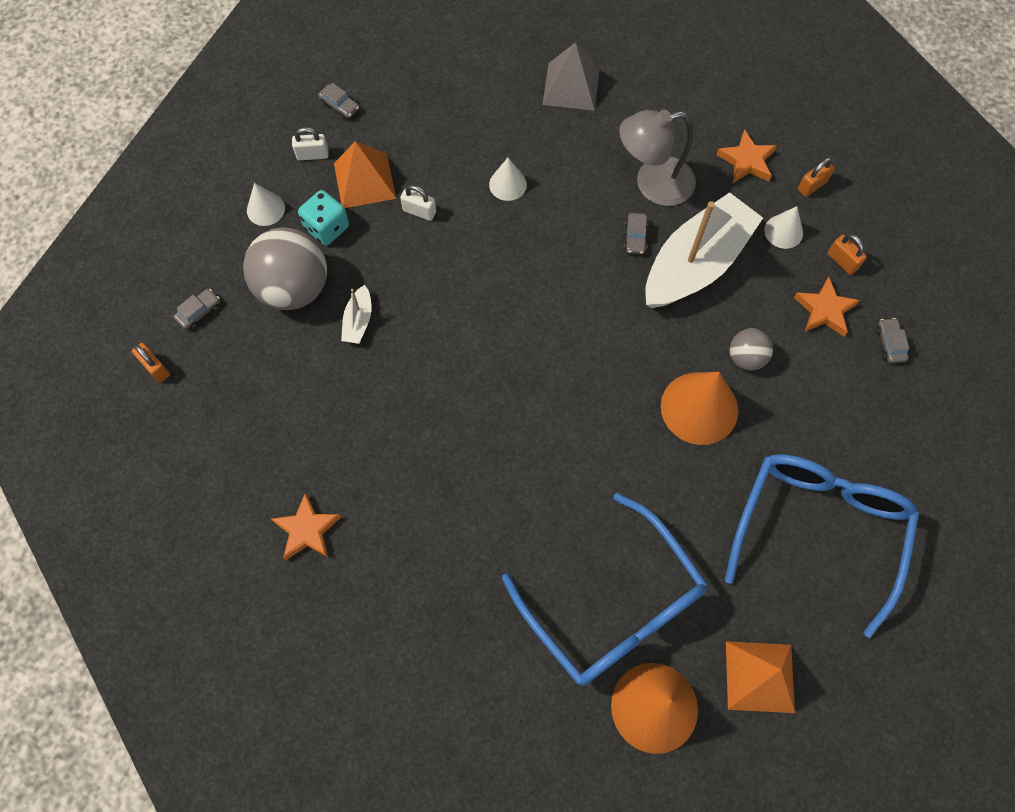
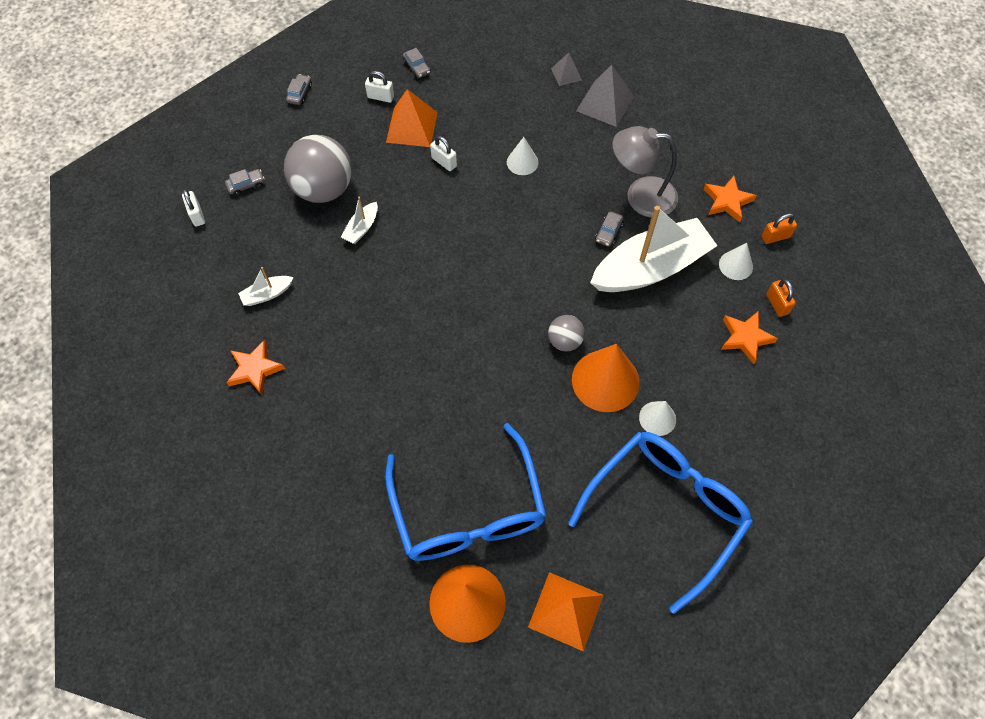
camera: 20 degrees right, 5 degrees down
(156, 368) = (197, 215): orange padlock -> white padlock
(265, 209) = (328, 126): white cone -> white cone (657, 418)
(282, 436) = (267, 294): none -> white boat
(327, 228) = (368, 153): turquoise dice -> none
(514, 63) = (566, 74): none -> grey pyramid
(746, 357) = (661, 354): grey ball -> grey ball (565, 341)
(889, 344) = (791, 382): grey car -> grey car (299, 93)

